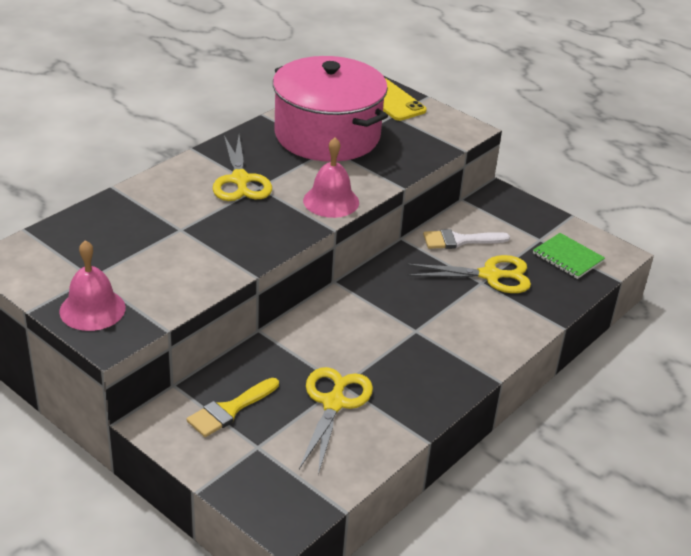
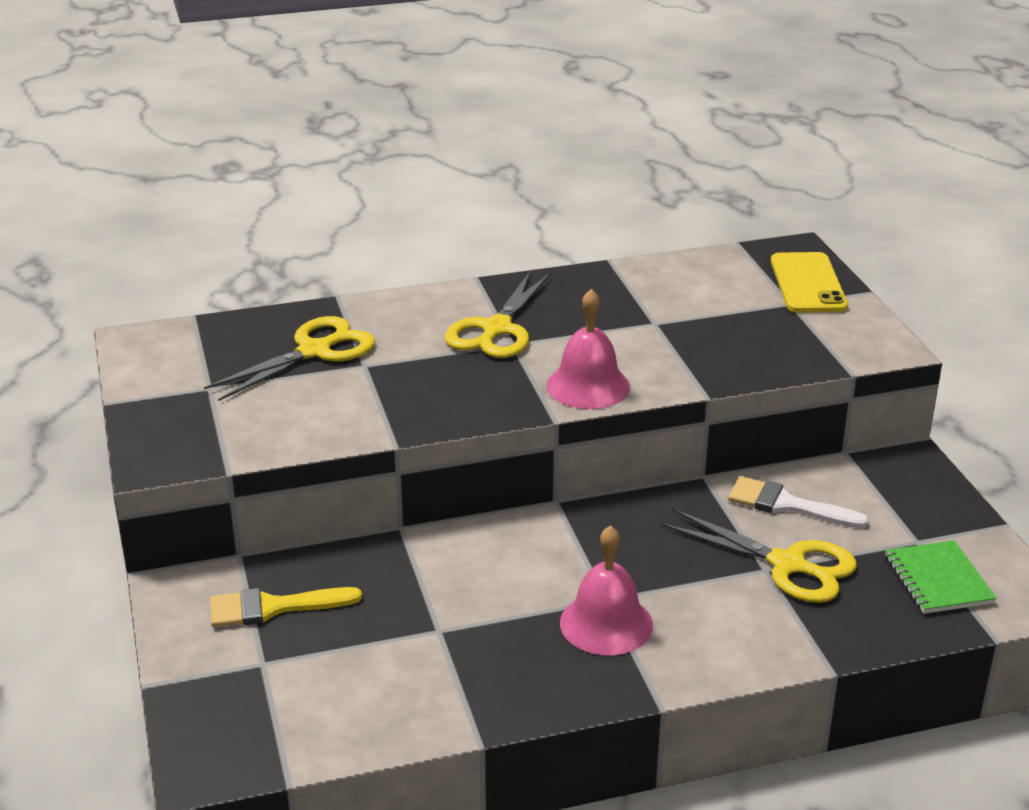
camera: 35 degrees right, 5 degrees down
(92, 309) = (172, 422): pink bell -> pink bell (606, 623)
(327, 135) = (670, 305): pink pot -> none
(334, 403) = (406, 648): yellow scissors -> yellow scissors (315, 351)

